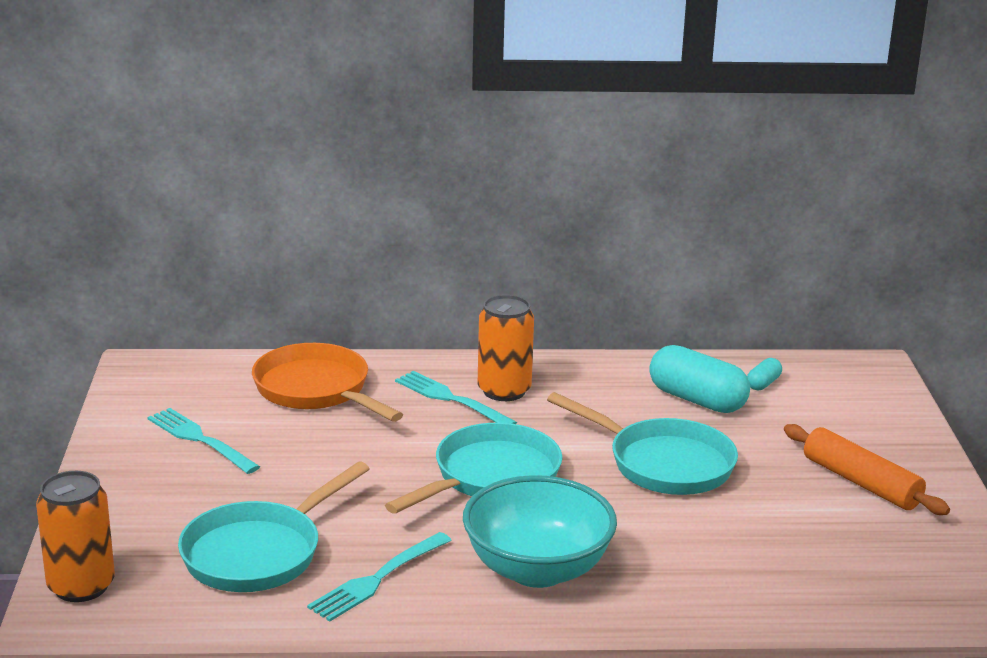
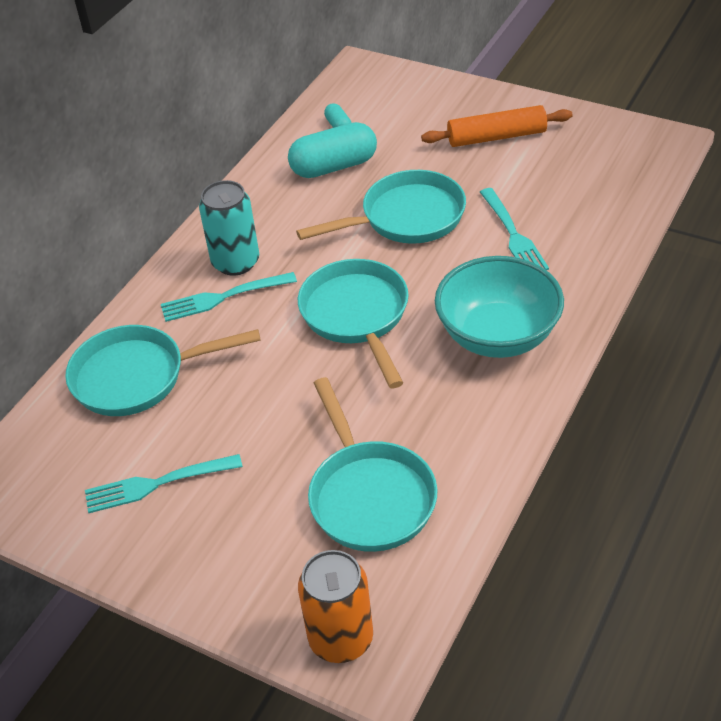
camera: 55 degrees left, 20 degrees up
(316, 390) = (137, 377): orange pan -> turquoise pan
(377, 579) = (454, 431): turquoise fork -> turquoise fork (513, 234)
(504, 391) = (236, 262): orange can -> turquoise can

